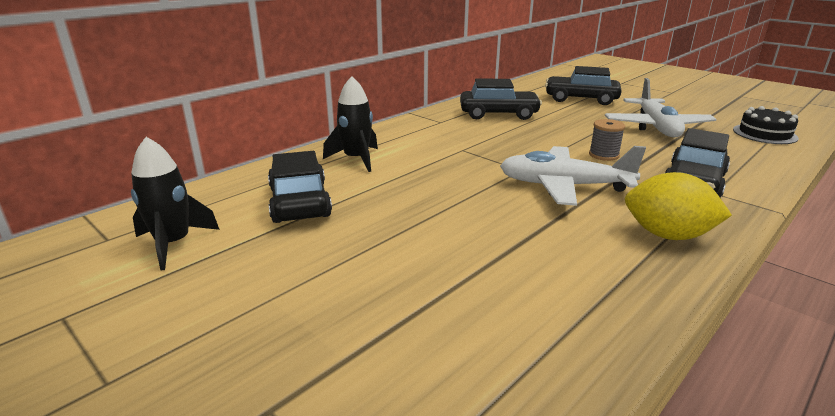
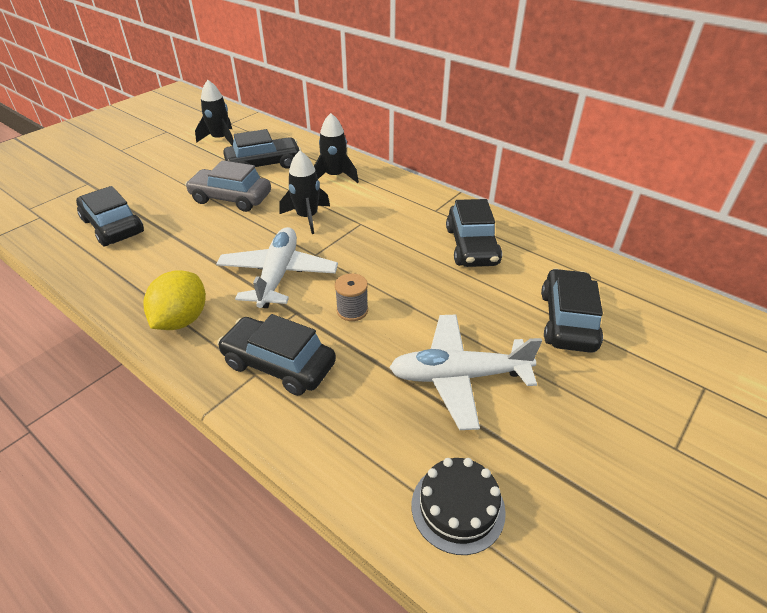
camera: 85 degrees right, 15 degrees up
(393, 221) = (231, 198): none -> grey car
(448, 173) = (307, 217): none -> black rocket
(467, 329) = (113, 226): none -> black car

